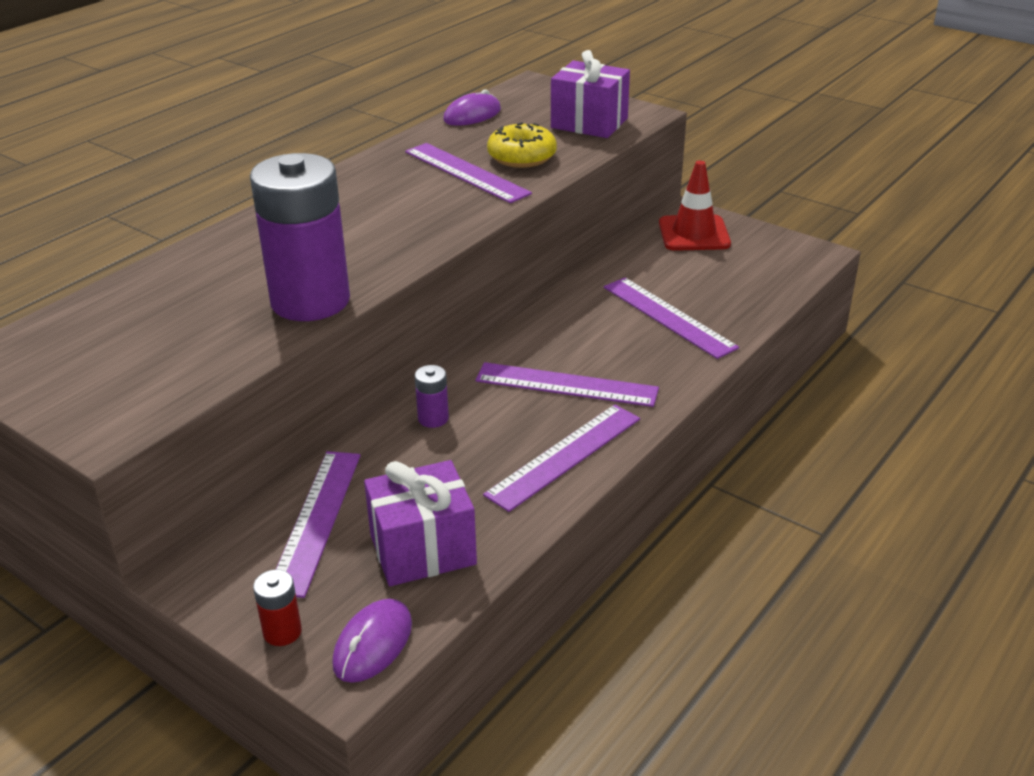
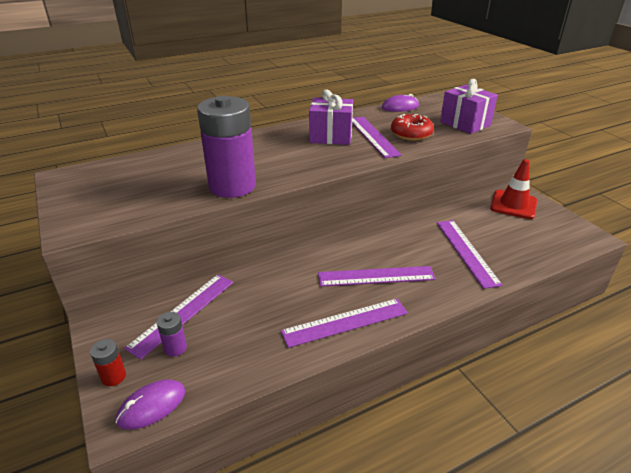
camera: 25 degrees right, 0 degrees up
(423, 549) = (223, 354): purple gift -> purple gift (331, 136)
(433, 418) = (286, 273): purple battery -> purple battery (175, 348)
(522, 157) = (411, 134): yellow donut -> red donut
(566, 385) = (376, 276): purple ruler -> purple ruler turned 45 degrees counterclockwise

